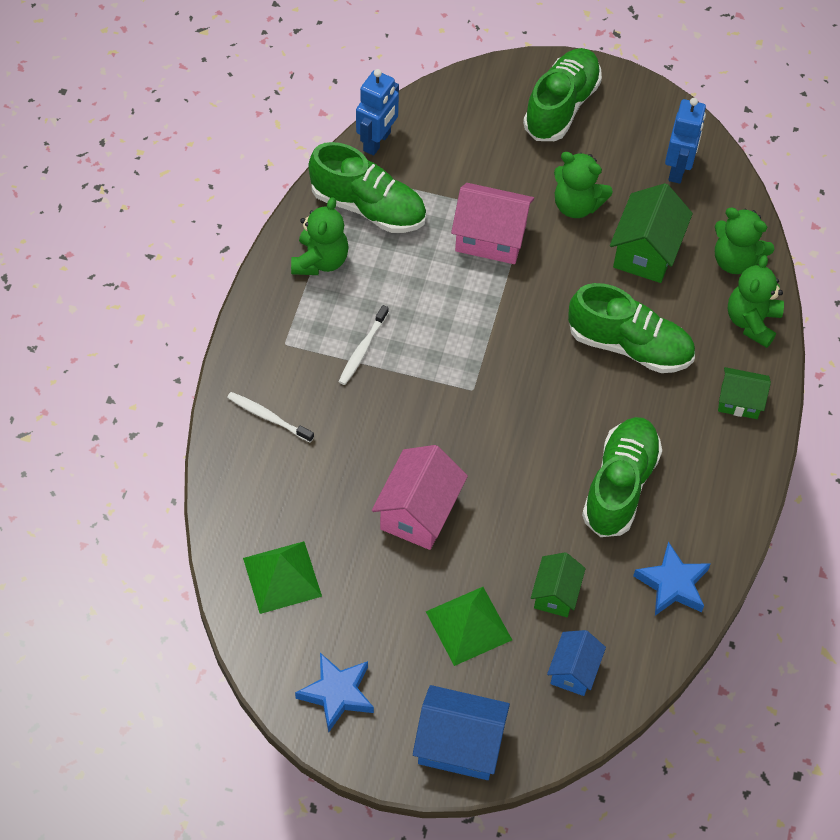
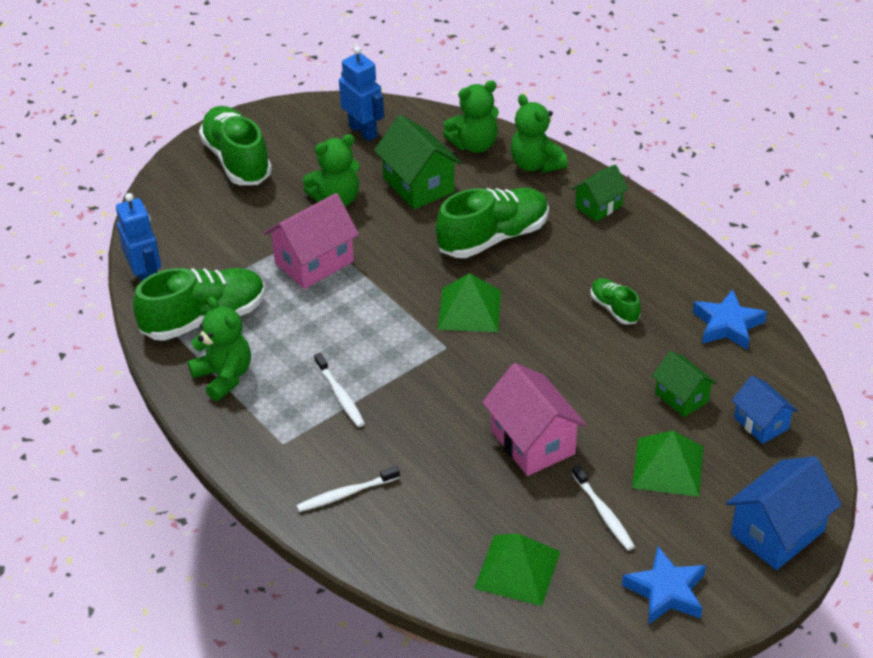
camera: 50 degrees left, 15 degrees down
(383, 605) = (603, 513): none -> white toothbrush
(529, 380) = (469, 309): none -> green pyramid
(619, 486) = (614, 308): green shoe -> green shoe, size x0.51

